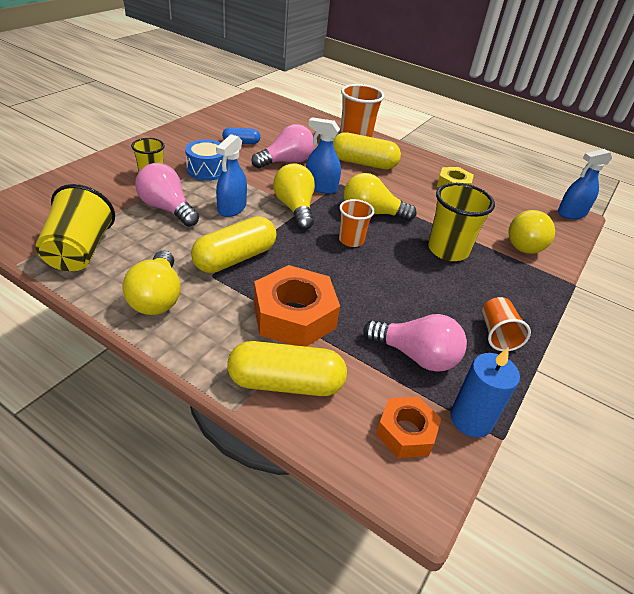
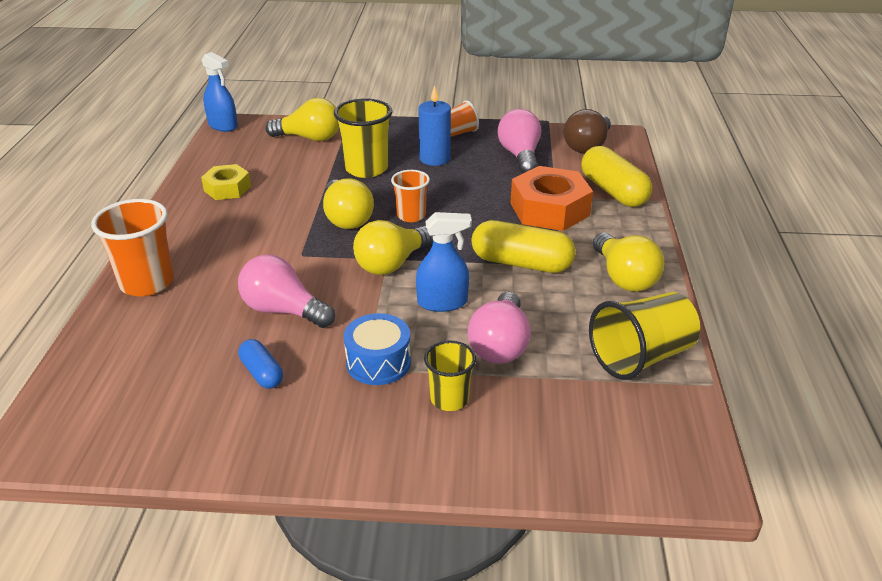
camera: 115 degrees left, 5 degrees down
(157, 297) = (624, 277): yellow light bulb -> yellow light bulb turned 105 degrees clockwise
(321, 187) = (325, 263): blue spray bottle -> none
(363, 163) = (226, 255): yellow capsule -> none
(406, 432) = (587, 146): orange nut -> brown light bulb
(471, 419) = (548, 130): blue candle -> blue candle (434, 159)

